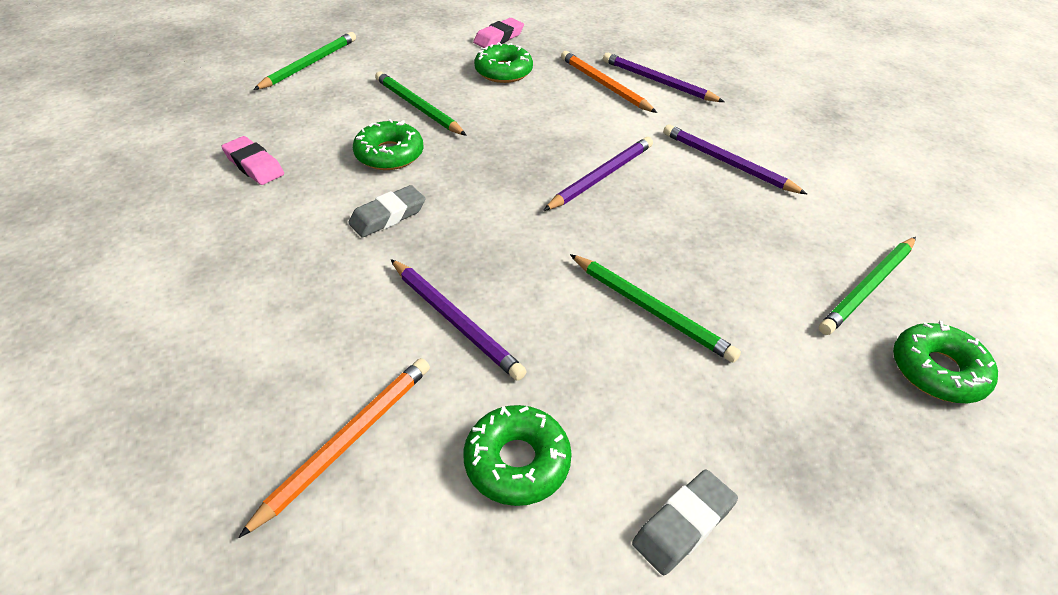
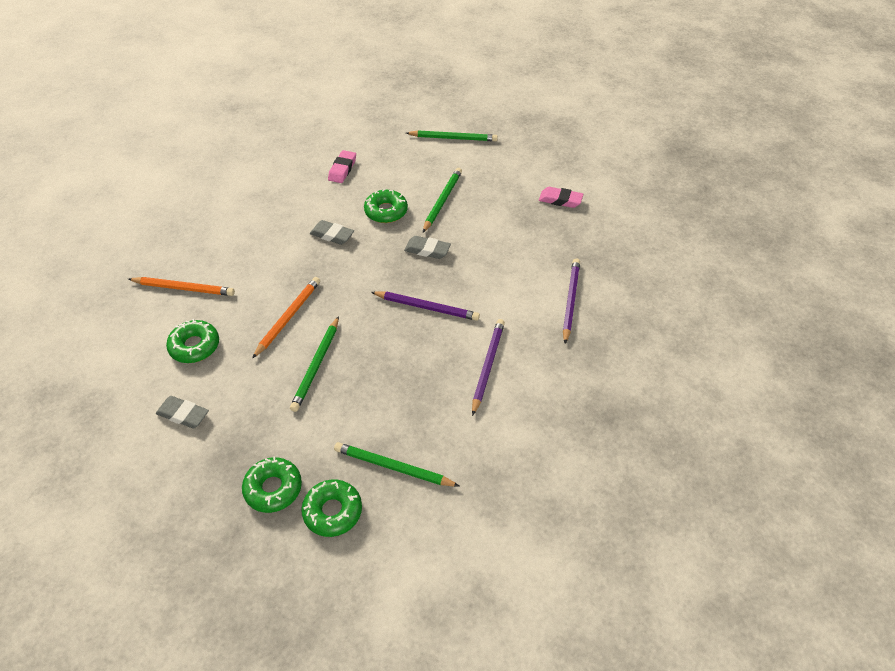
camera: 65 degrees right, 5 degrees up
(454, 320) = (269, 292): purple pencil -> none
(497, 145) = (427, 250): none -> grey eraser
(503, 72) = (516, 220): green donut -> green donut (273, 488)
(604, 85) = (540, 274): orange pencil -> orange pencil (288, 317)

